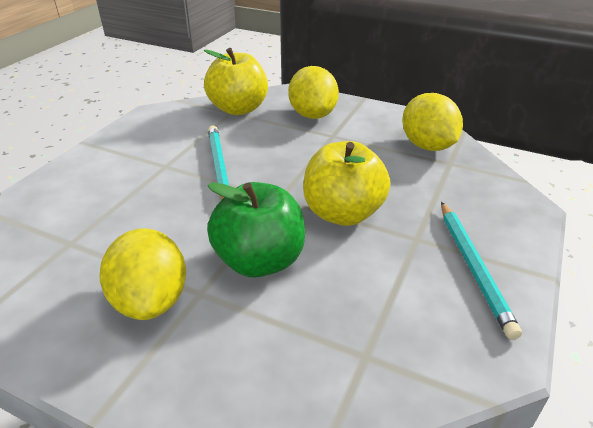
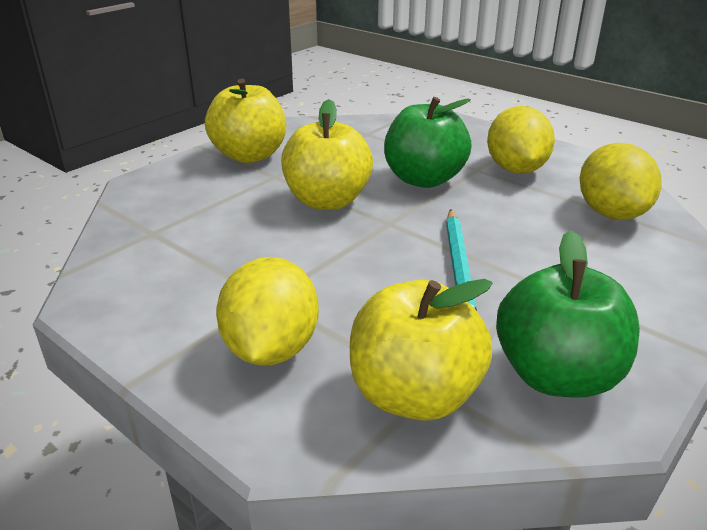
camera: 165 degrees left, 5 degrees down
(171, 123) = (556, 375): none -> green apple
(427, 146) = (149, 257): yellow lemon -> yellow lemon (611, 213)
(473, 267) = (250, 155): turquoise pencil -> yellow apple

